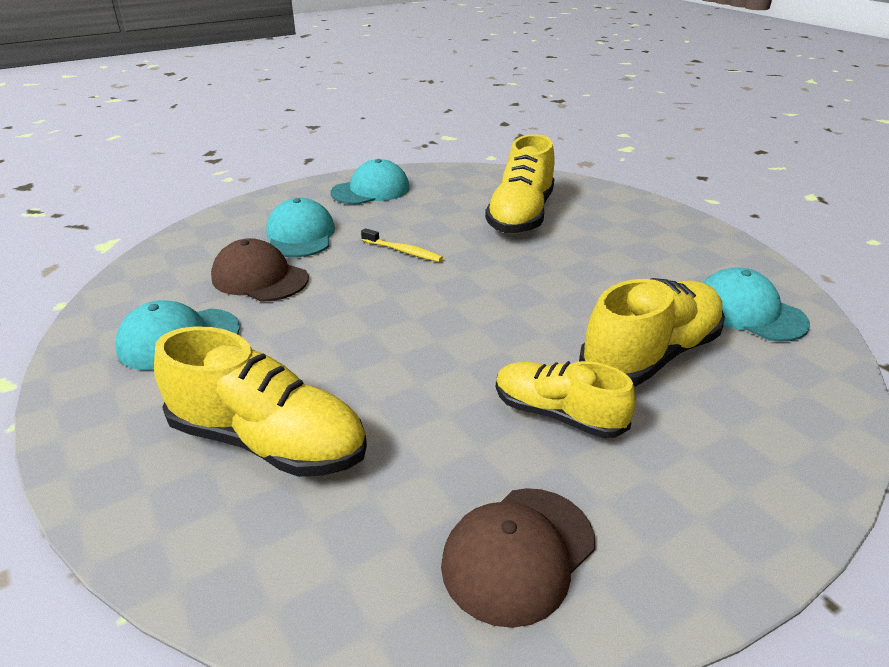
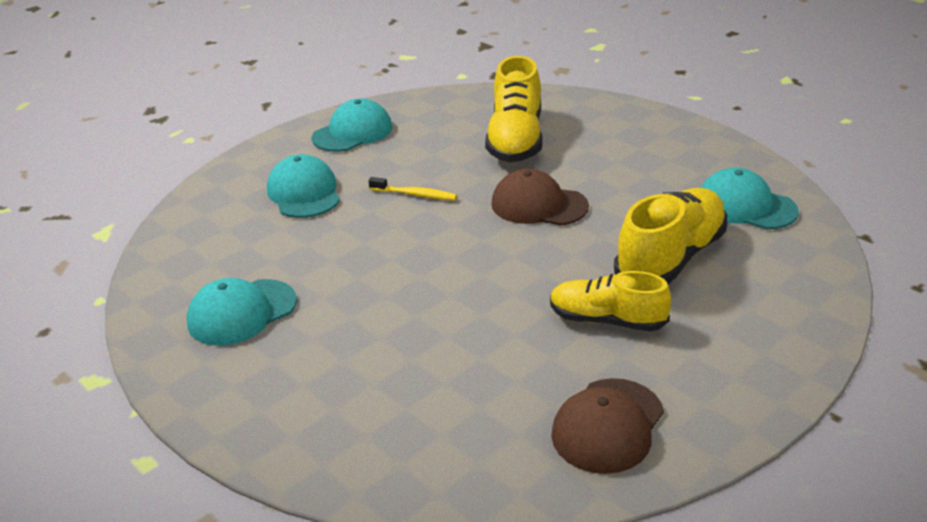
camera: 10 degrees left, 0 degrees up
(260, 278) = (287, 243): brown cap -> brown cap (539, 205)
(268, 441) = (374, 383): yellow shoe -> none

